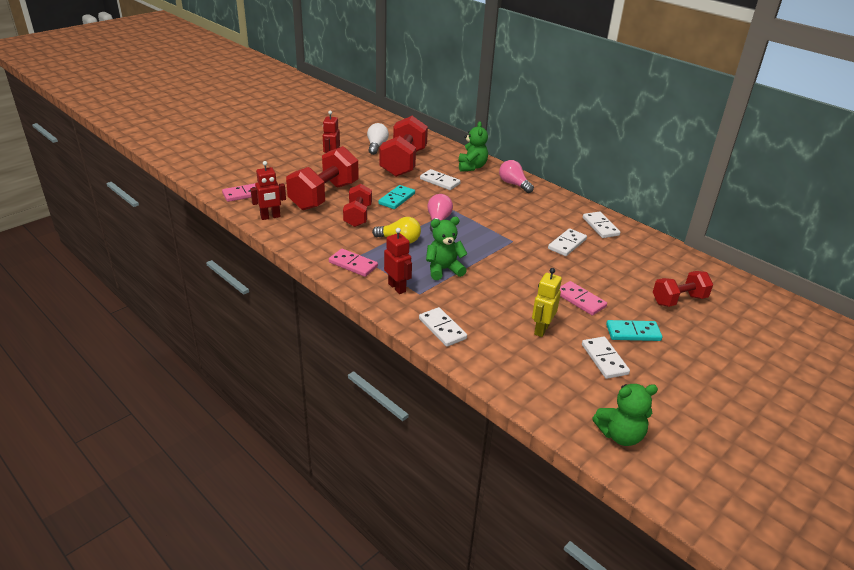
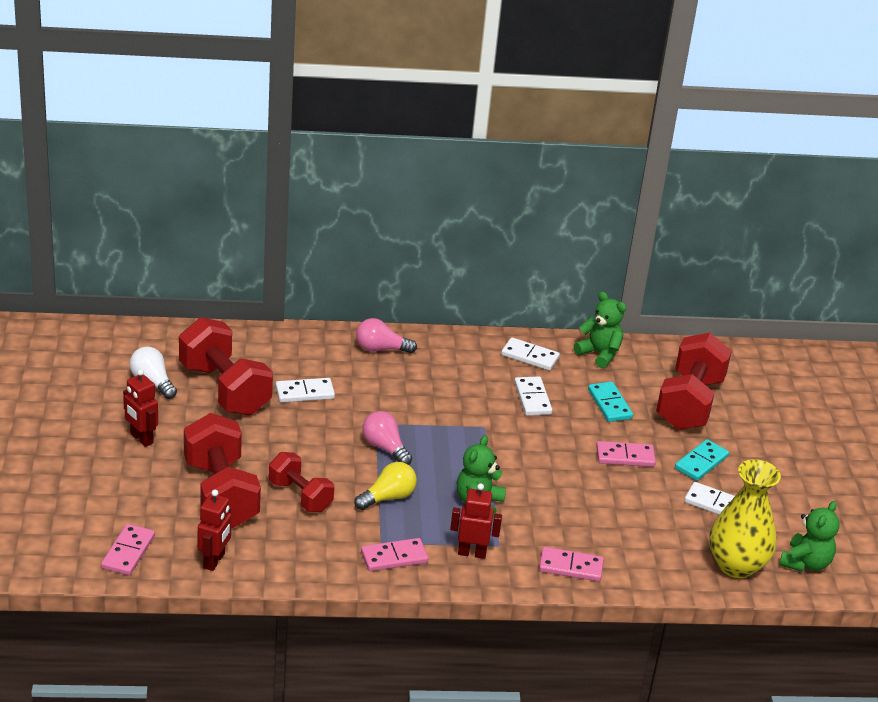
camera: 50 degrees left, 0 degrees up
(397, 199) = (301, 446): turquoise domino -> turquoise domino (610, 404)
(442, 329) = (570, 566): white domino -> pink domino
(472, 167) = (304, 350): green teddy bear -> green teddy bear (599, 354)
(541, 329) = (638, 509): yellow robot -> none
(559, 400) = (736, 565): none -> yellow vase
(679, 300) = (689, 403): red dumbbell -> red dumbbell, size x1.68

